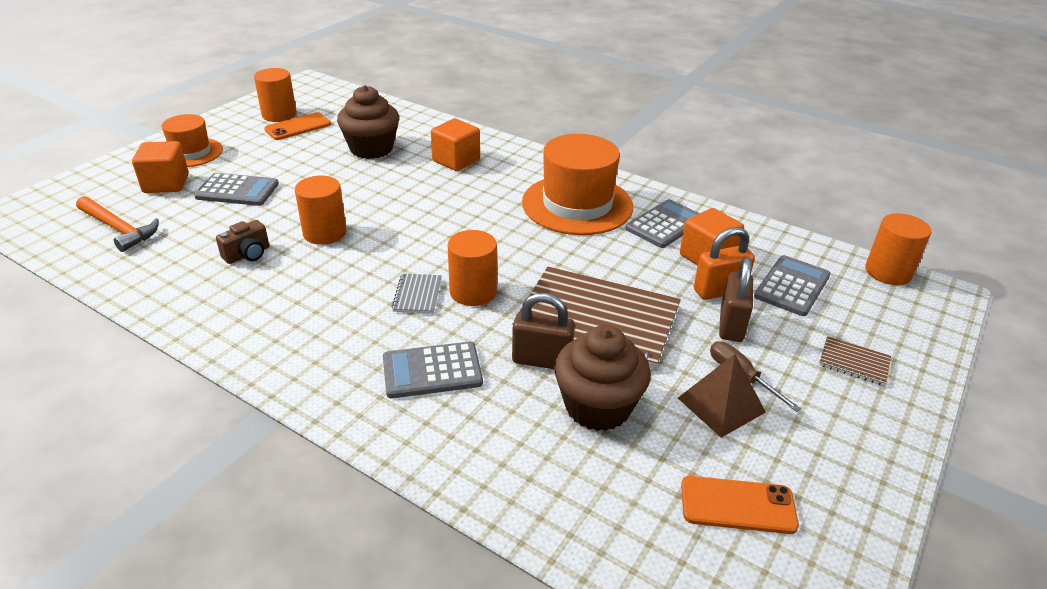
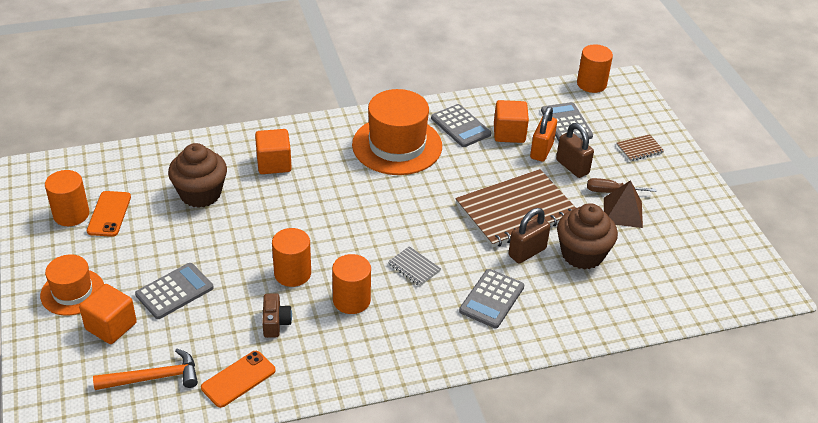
camera: 50 degrees left, 5 degrees up
(473, 291) = (437, 242): orange cylinder -> orange cylinder (351, 300)
(665, 224) = (460, 126): grey calculator -> grey calculator turned 150 degrees clockwise
(737, 505) = (685, 252): orange phone -> orange phone (238, 379)

